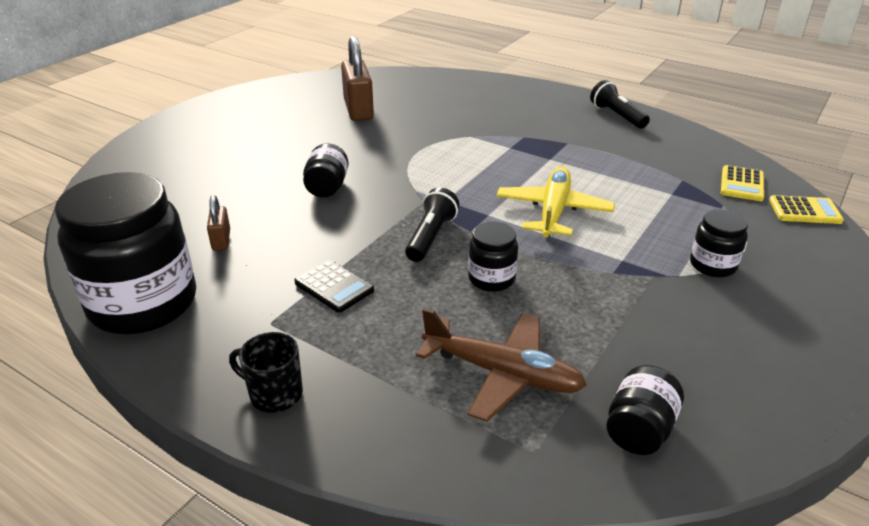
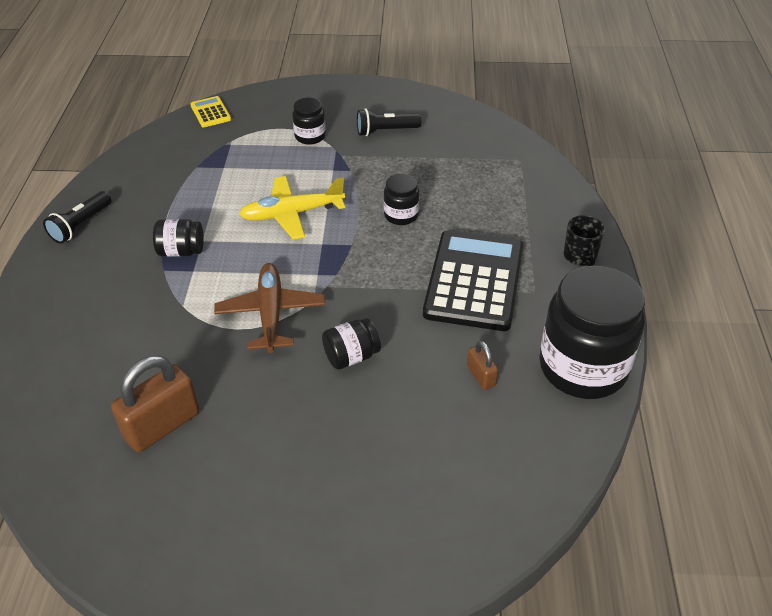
camera: 120 degrees left, 10 degrees up
(221, 240) = (481, 376): brown padlock -> brown padlock turned 75 degrees counterclockwise
(334, 287) = (474, 281): black calculator -> black calculator, size x2.25
(430, 237) = (376, 261): black flashlight -> black flashlight (385, 131)
(502, 373) = (481, 184): brown plane -> brown plane (271, 313)
(639, 430) = (475, 135): black jar -> black jar (181, 251)
(741, 184) = (186, 140): yellow calculator -> none

